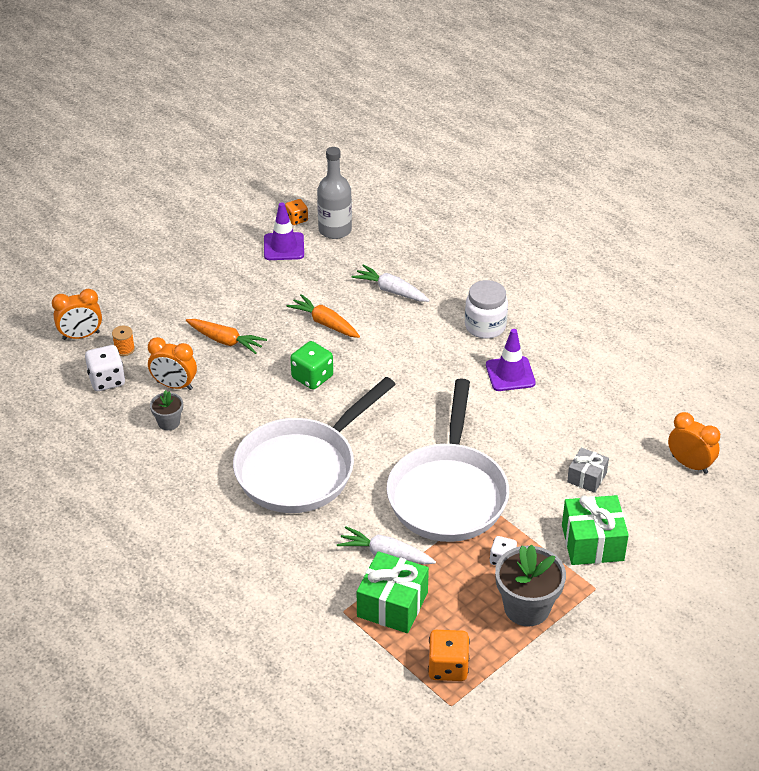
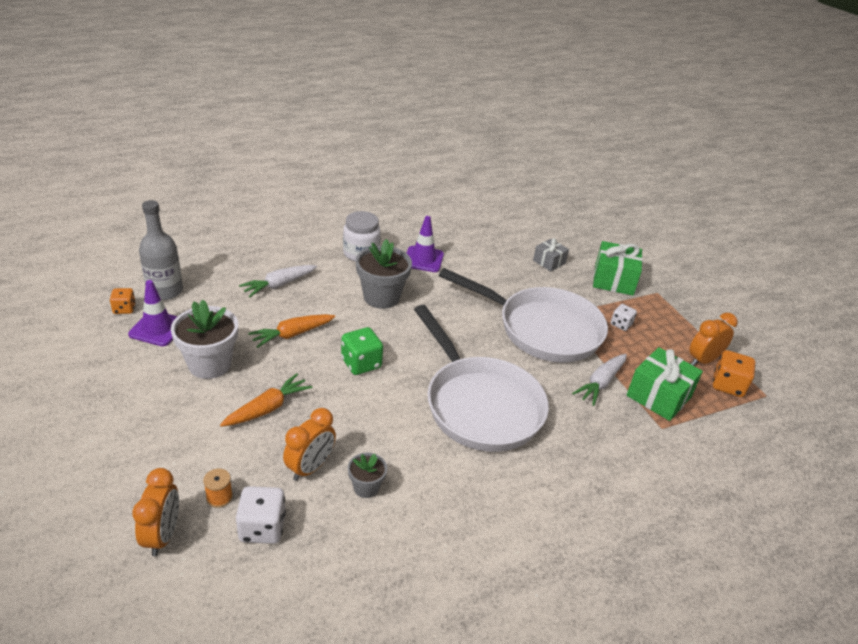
camera: 75 degrees left, 5 degrees down
(258, 291) = (210, 364): none -> white flower pot
(527, 608) = (671, 328): grey flower pot -> grey flower pot (381, 297)
(689, 464) = (552, 220): orange clock -> orange clock (703, 360)

